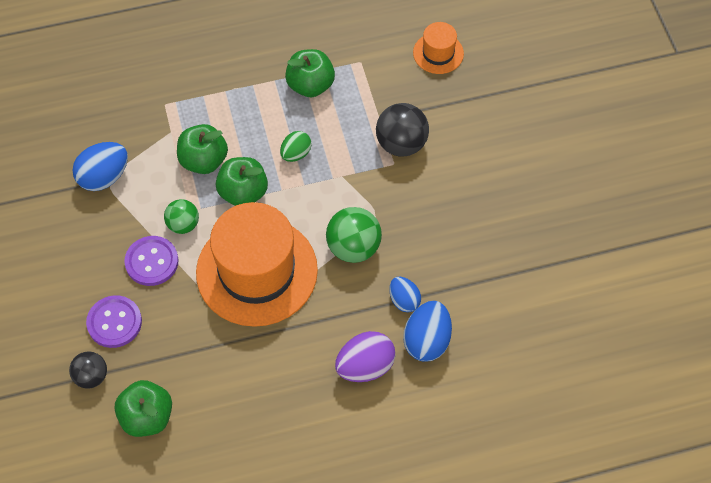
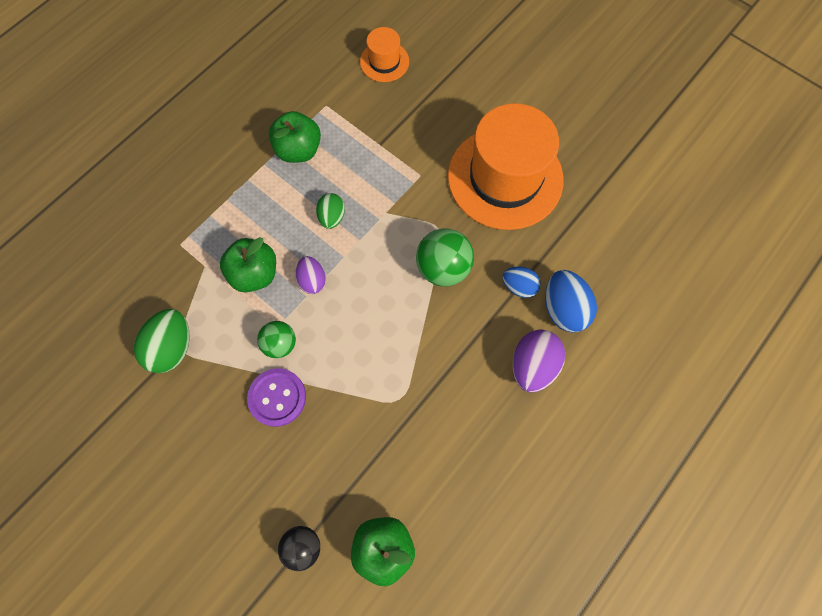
camera: 35 degrees left, 10 degrees up
(104, 177) = (172, 347): blue egg -> green egg
(114, 322) = (285, 478): purple button -> none
(243, 193) = (312, 280): green apple -> purple egg
(257, 271) = (378, 343): orange hat -> orange hat (505, 178)
(401, 144) = (413, 155): black ball -> none

